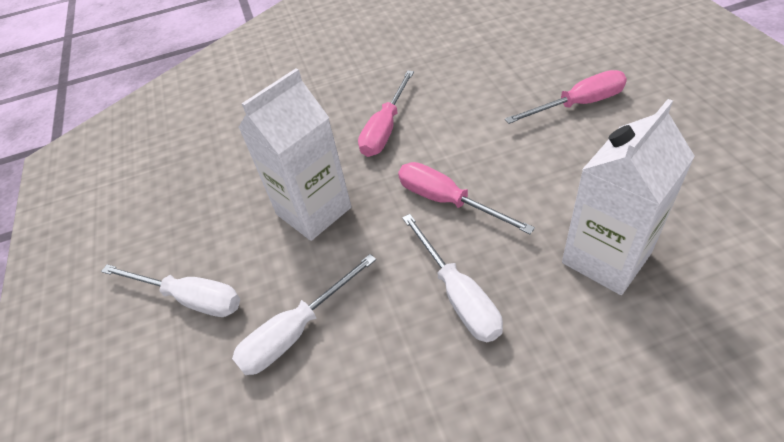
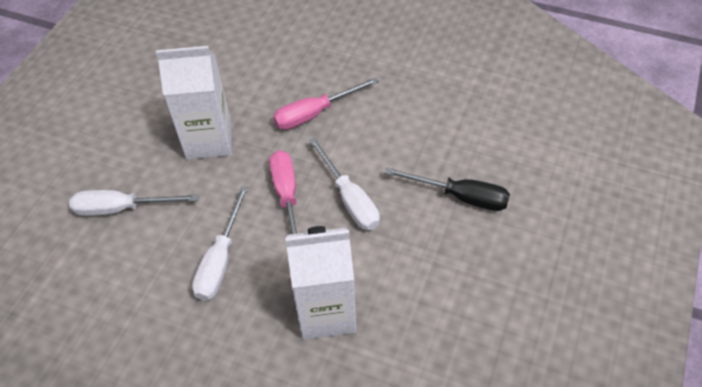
camera: 35 degrees right, 5 degrees up
(190, 298) = (94, 144): white screwdriver -> white screwdriver (349, 199)
(578, 104) = (460, 197): pink screwdriver -> black screwdriver

